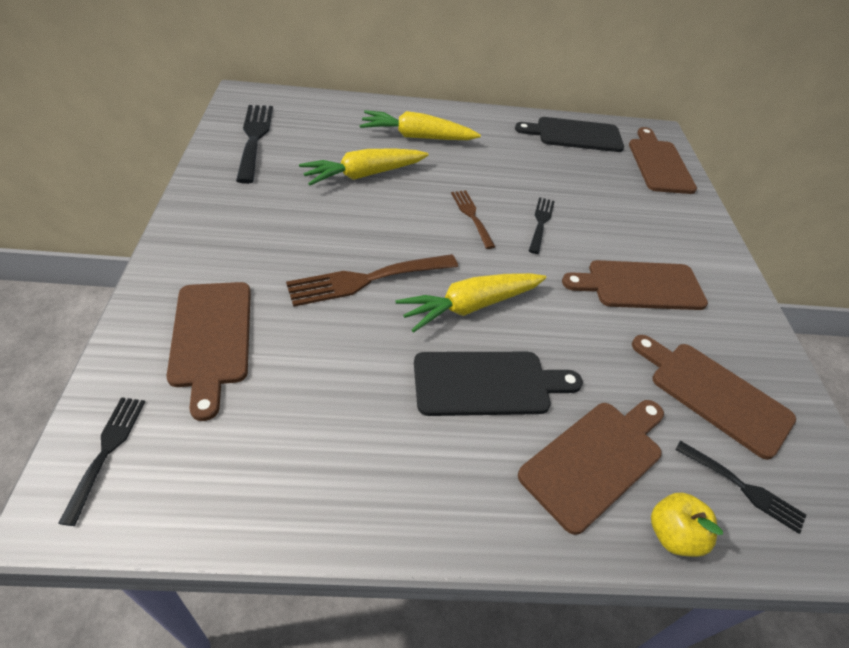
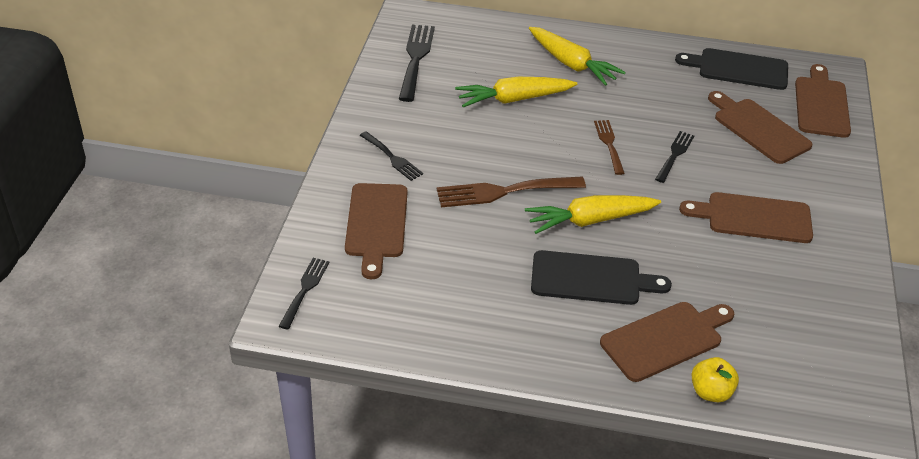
camera: 15 degrees right, 5 degrees down
(417, 137) = (571, 64): yellow carrot -> yellow carrot turned 150 degrees counterclockwise
(714, 394) = (787, 308): brown cutting board -> brown cutting board (758, 129)
(742, 487) = (782, 372): black fork -> black fork (392, 157)

